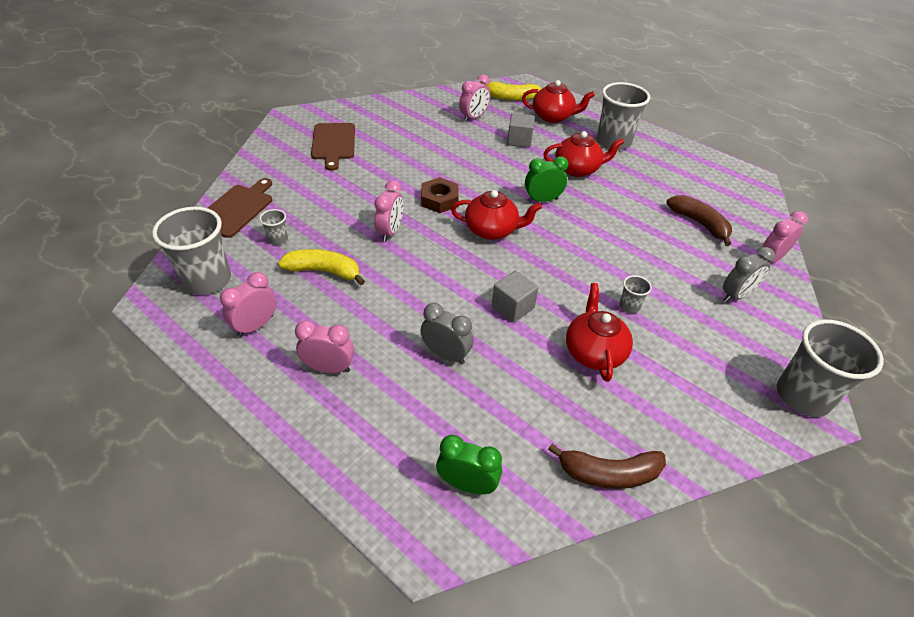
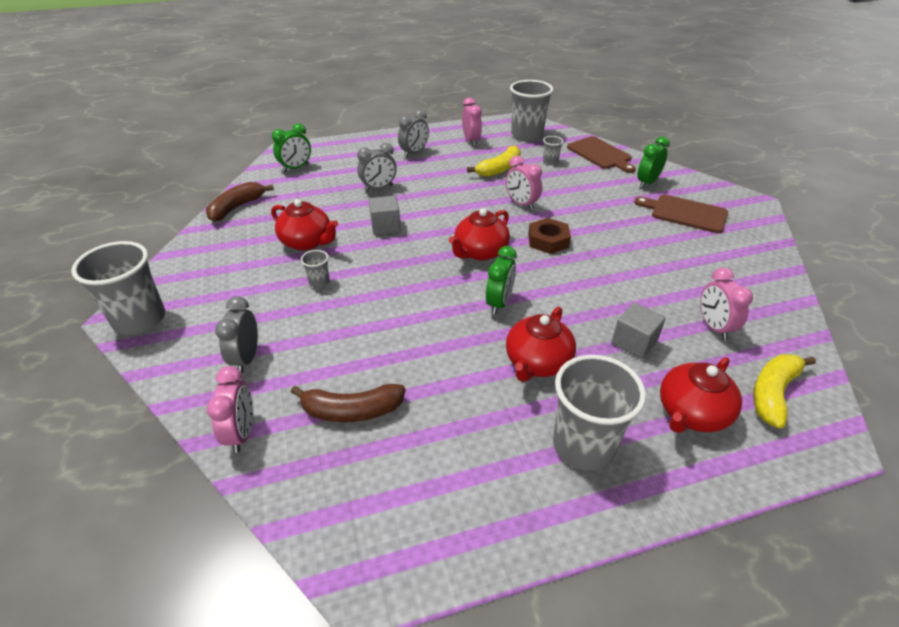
camera: 125 degrees right, 5 degrees down
(288, 169) = (647, 183): none -> green clock
(329, 368) = (414, 153): pink clock -> grey clock

